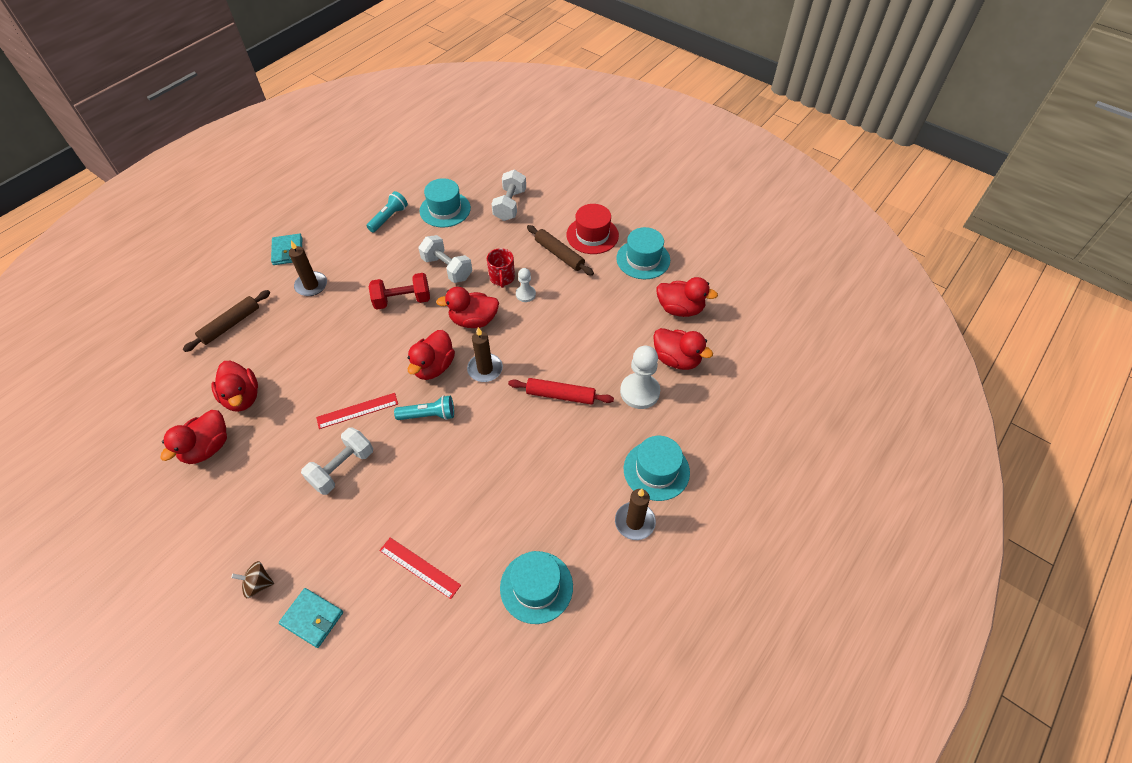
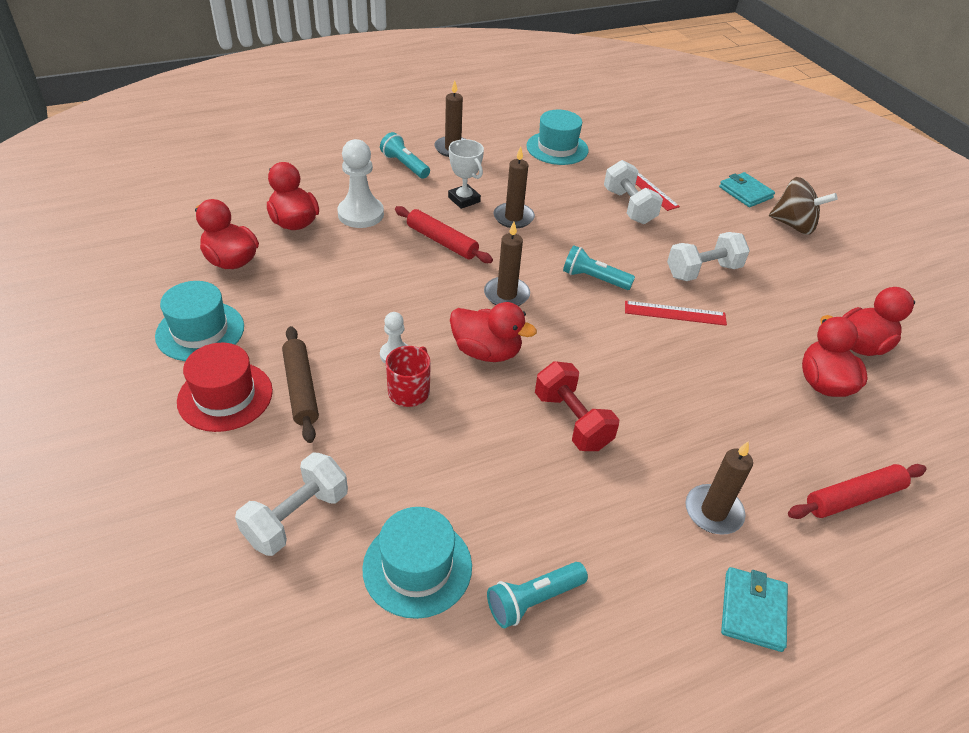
camera: 155 degrees left, 10 degrees down
(230, 325) = (853, 497): brown rolling pin -> red rolling pin
(258, 584) = (793, 225): brown spinning top -> brown spinning top, size x1.71
(402, 300) = (572, 421): red dumbbell -> red dumbbell turned 45 degrees clockwise
(433, 367) = (566, 321): red duck -> none
(447, 268) = (480, 442): white dumbbell -> white dumbbell (629, 206)
(522, 452) = (513, 217): none -> brown candle
(575, 452) = (464, 199): none -> white trophy
(656, 470) = (404, 165): turquoise hat -> turquoise flashlight

